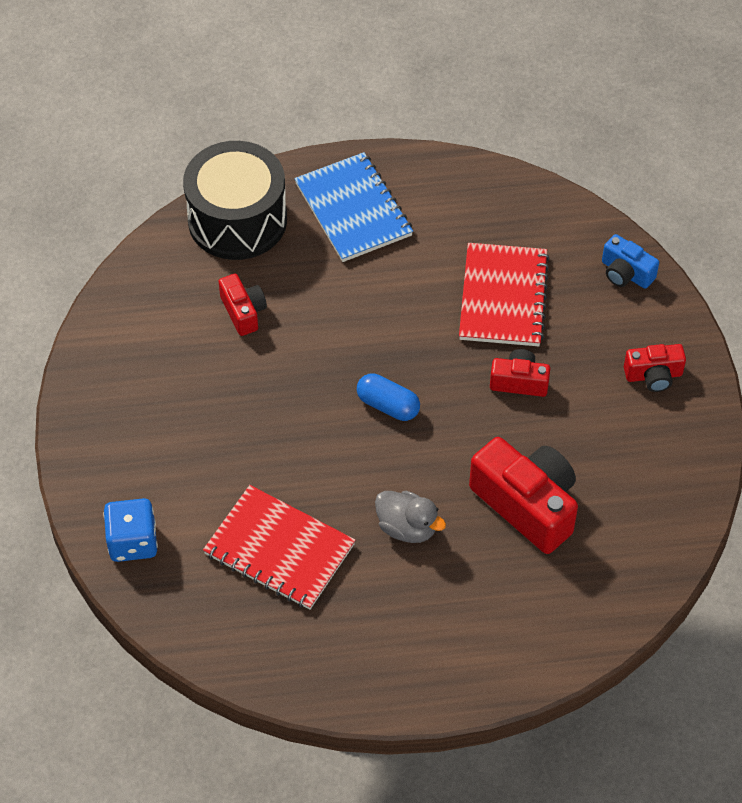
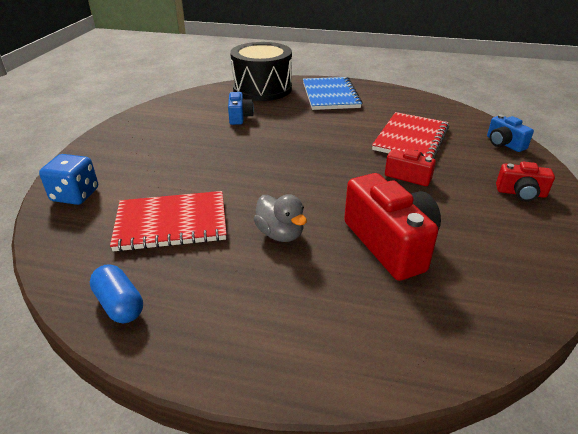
camera: 20 degrees right, 20 degrees down
(243, 312) = (239, 117): red camera -> blue camera
(279, 549) = (171, 223): red notebook -> red notebook turned 60 degrees counterclockwise
(388, 405) = (305, 168): blue capsule -> blue capsule (120, 304)

